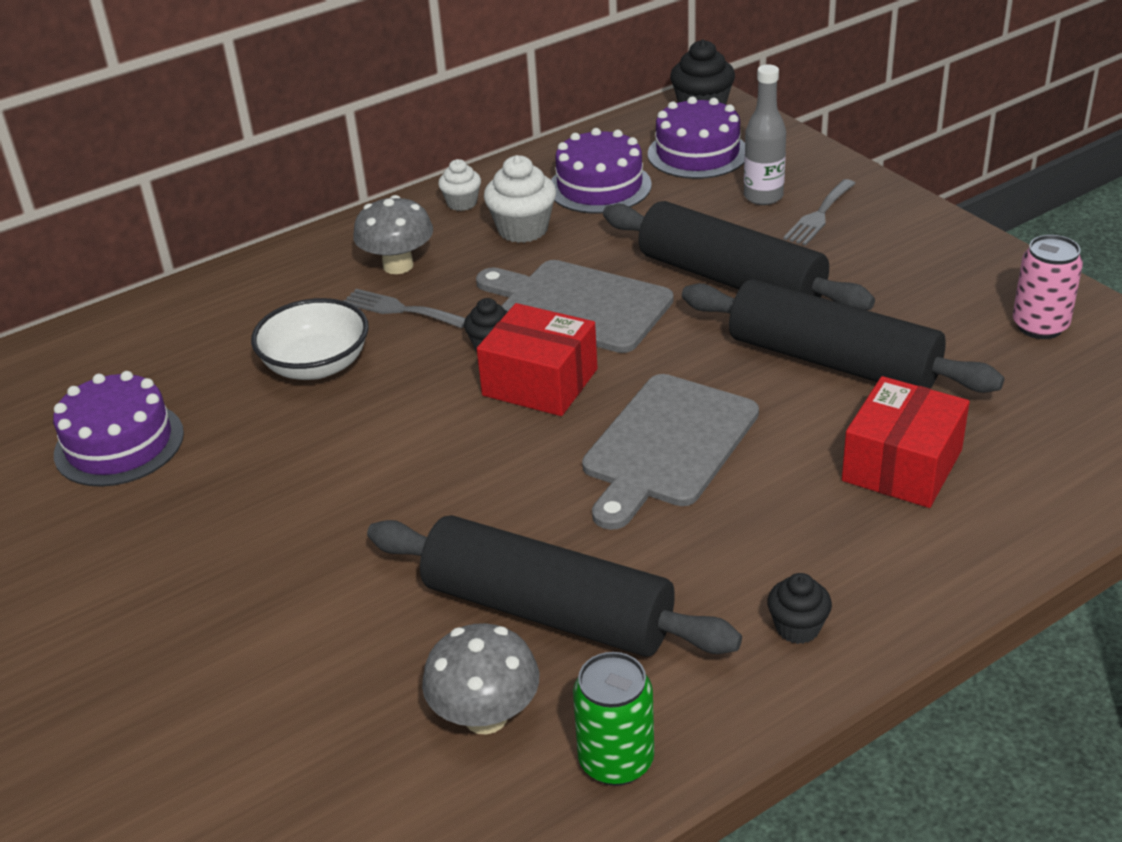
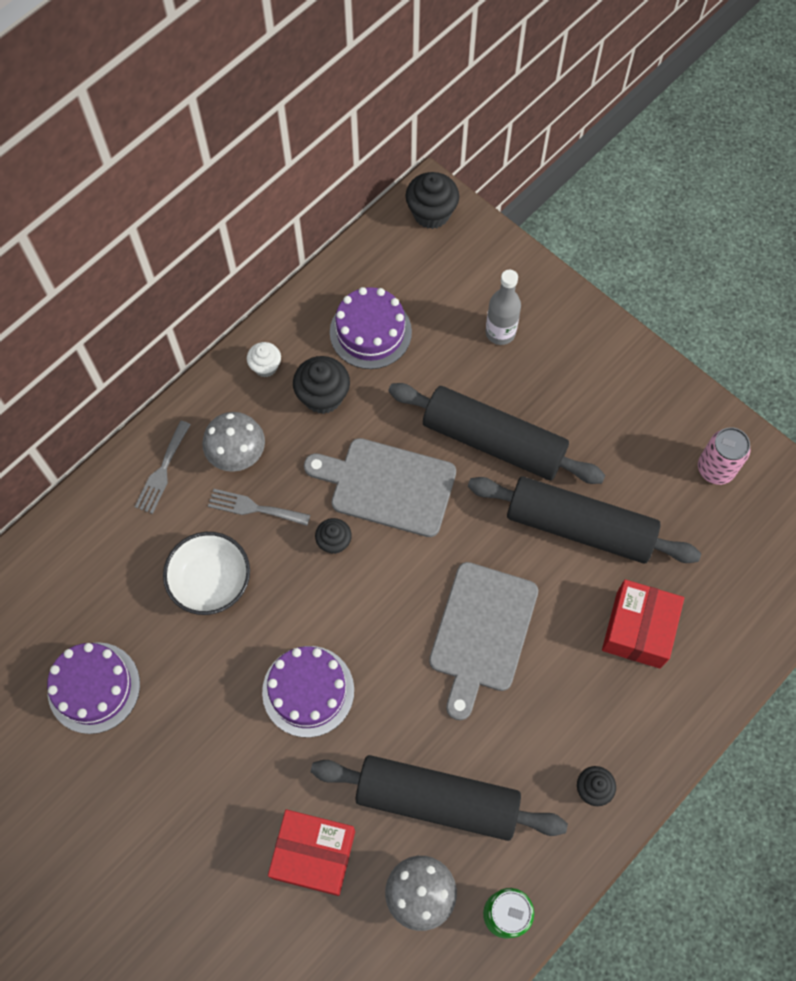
camera: 15 degrees left, 30 degrees up
(523, 229) = (323, 396): white cupcake -> black cupcake
(540, 382) = (379, 578): red box -> red box (314, 854)
(697, 153) = (439, 278): purple cake -> purple cake (308, 691)
(819, 215) = (546, 352): grey fork -> grey fork (162, 471)

